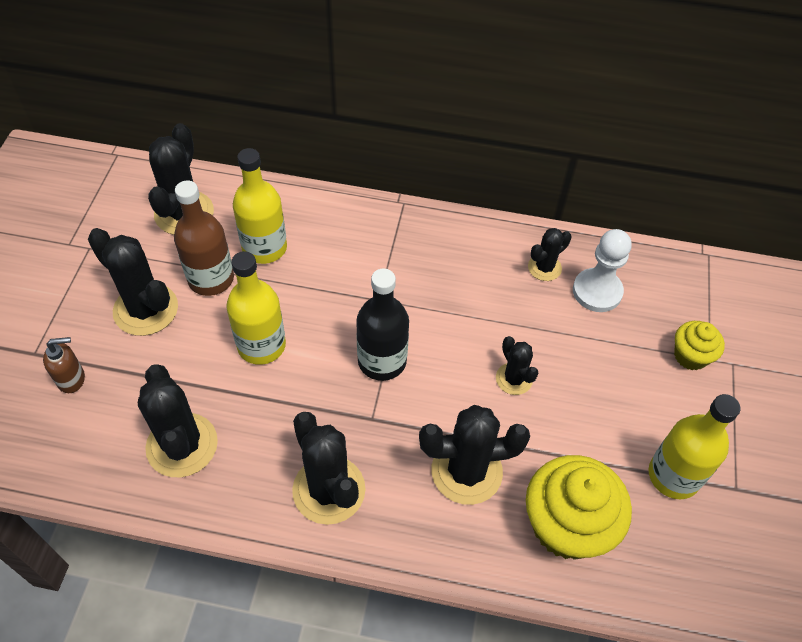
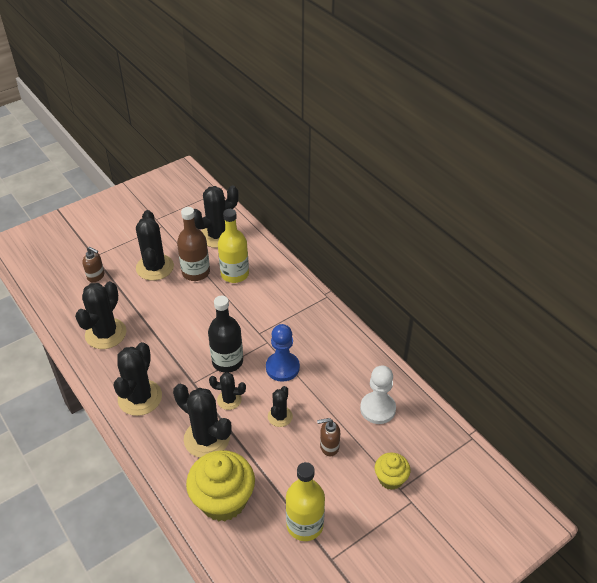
camera: 45 degrees right, 10 degrees down
(261, 345) = (183, 316): yellow bottle -> none
(451, 321) = (282, 367): none -> blue pawn
(544, 268) = (363, 377): black cactus -> black cactus (229, 400)
(599, 371) = (329, 447): none -> brown soap dispenser

